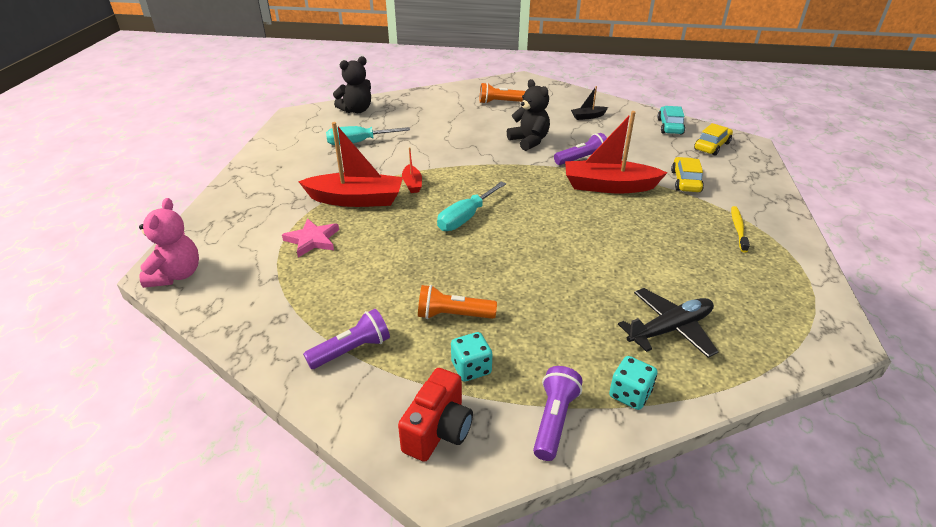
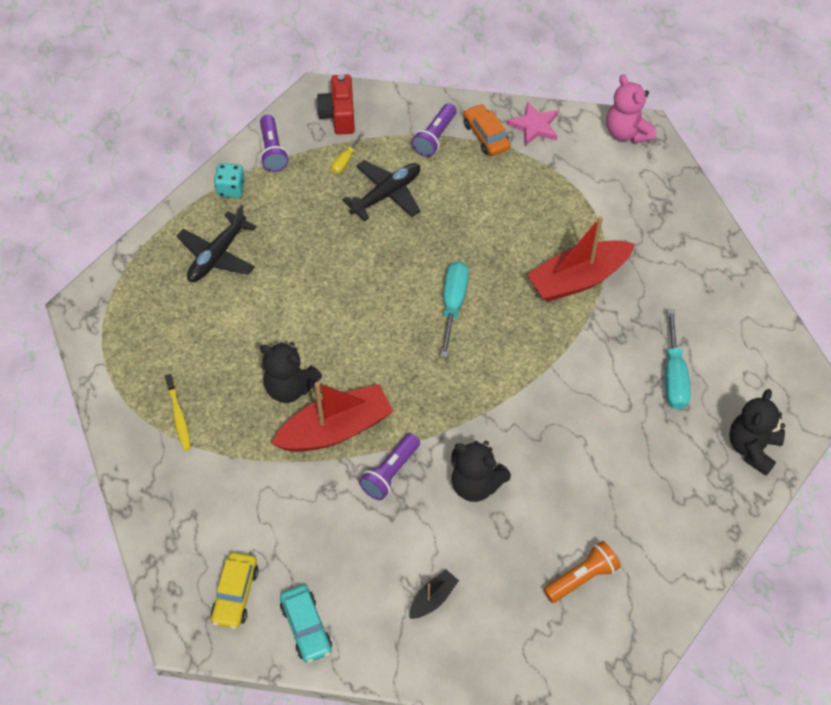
camera: 150 degrees right, 20 degrees up
(300, 328) = (486, 136): none -> orange car
(312, 240) = (564, 213): pink star -> pink star (534, 126)
(358, 142) = (674, 375): turquoise screwdriver -> turquoise screwdriver turned 135 degrees clockwise
(412, 184) = (545, 330): red boat -> none
(453, 315) = (386, 194): orange flashlight -> black plane
(471, 368) = (345, 160): turquoise dice -> yellow screwdriver
(634, 216) = (290, 387): none -> black teddy bear
(685, 181) = (251, 483): yellow car -> none

